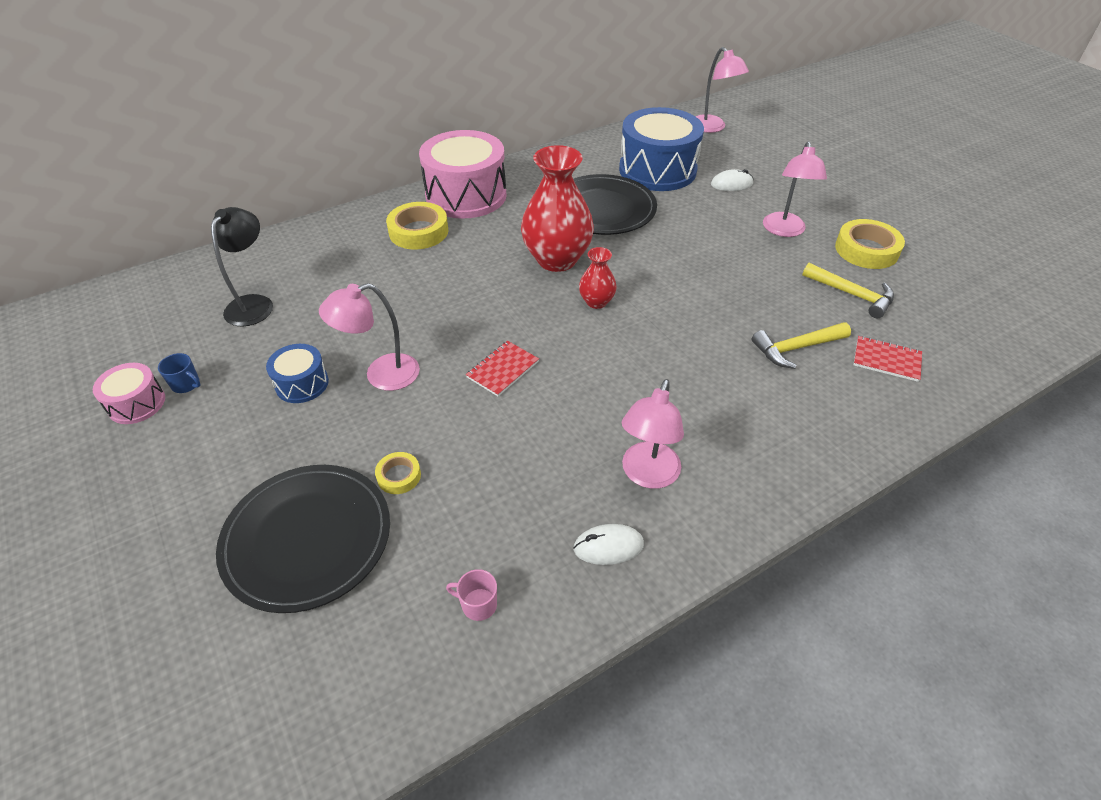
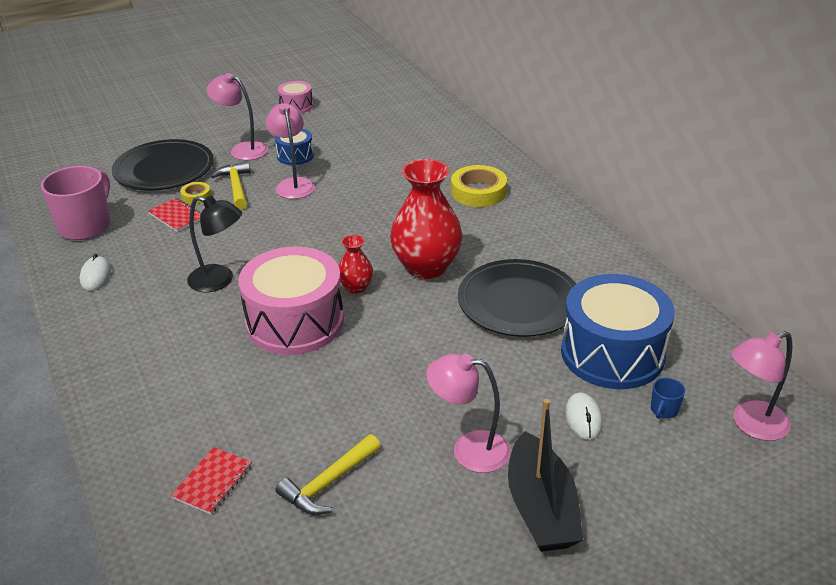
camera: 95 degrees right, 10 degrees down
(186, 384) = (308, 118): blue mug -> blue mug (664, 410)
(254, 304) = (387, 130): black lamp -> black lamp (219, 281)
(466, 195) = (542, 215): pink drum -> pink drum (295, 322)
(478, 604) = (86, 226): pink mug -> pink mug, size x2.40
(502, 369) = (282, 235): red notebook -> red notebook (176, 216)
(647, 475) = (145, 298): pink lamp -> pink lamp (242, 149)
(796, 348) = (253, 412): yellow hammer -> yellow hammer (236, 187)
(822, 202) = (541, 508): none -> black boat
(866, 250) = (418, 526): yellow tape -> none

